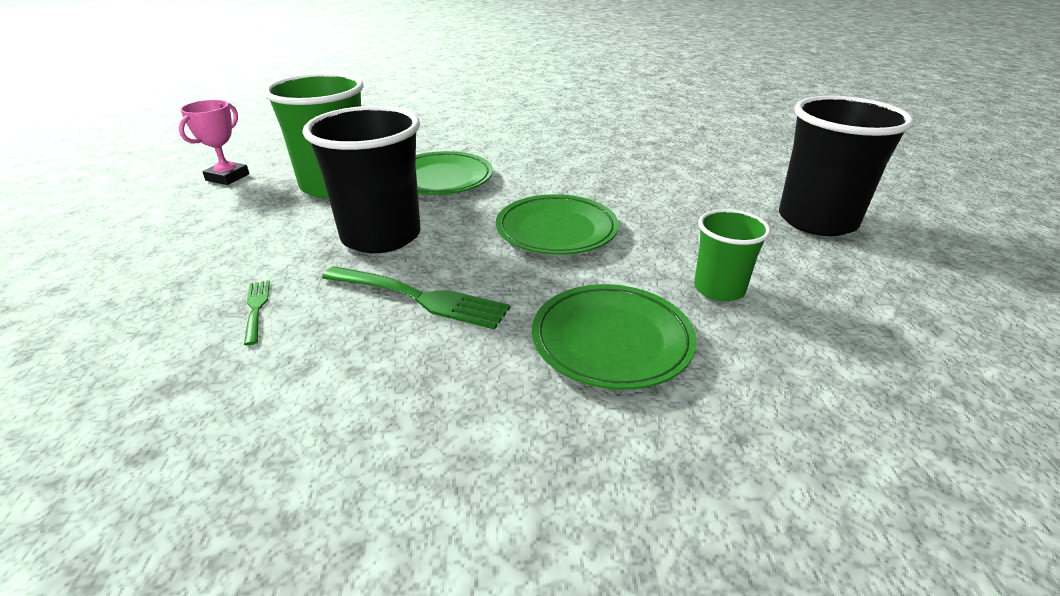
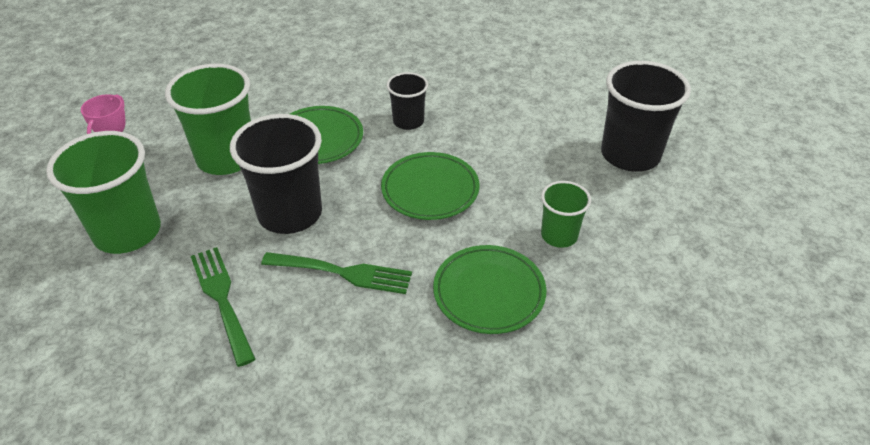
camera: 10 degrees left, 10 degrees up
(190, 235) = (127, 232): none -> green cup
(256, 308) = (222, 299): green fork -> green fork, size x1.93
(547, 173) = (408, 121): none -> black cup

